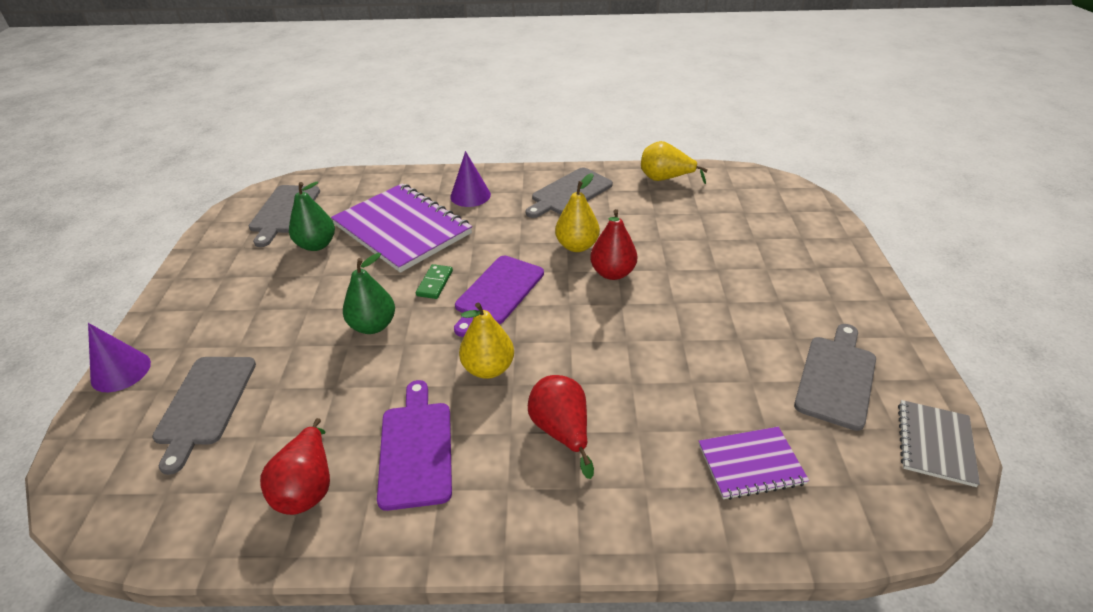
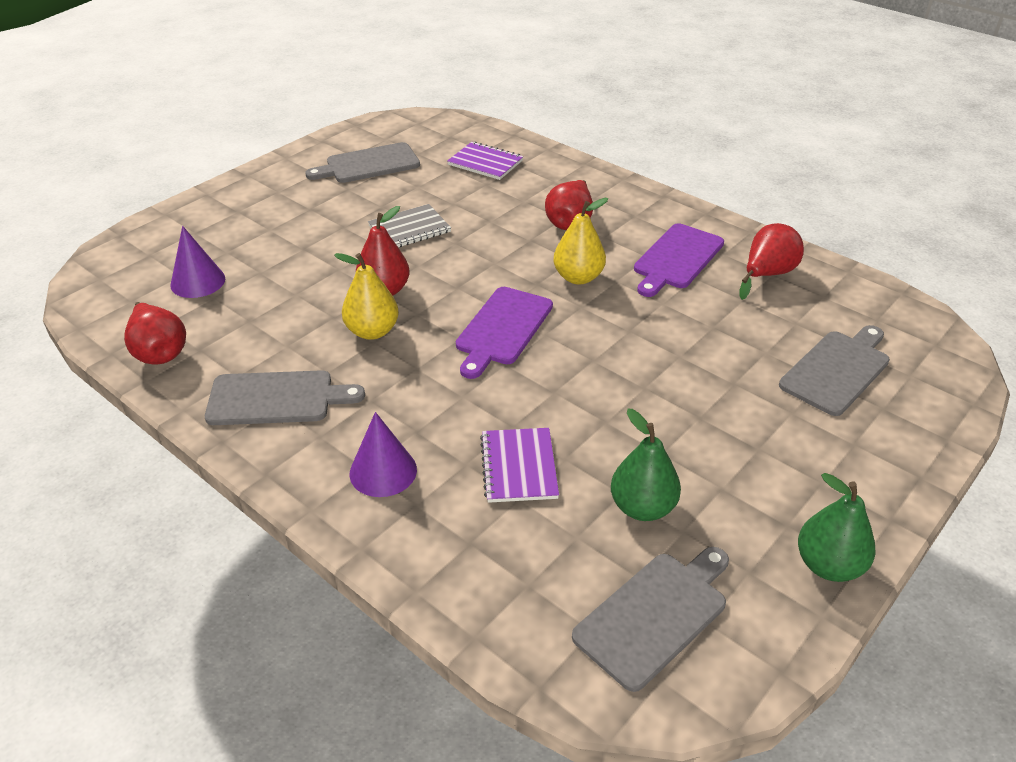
camera: 140 degrees left, 0 degrees up
(121, 371) = (927, 449): purple cone -> purple cone (198, 281)
(373, 326) = (645, 361): green pear -> green pear (828, 565)
(402, 229) = (519, 467): purple notebook -> purple notebook, size x0.51
(434, 283) = (550, 371): green domino -> none
(498, 293) = (502, 329): purple cutting board -> purple cutting board turned 135 degrees clockwise
(665, 179) = (159, 352): yellow pear -> red pear
(935, 444) = (381, 127): grey notebook -> grey notebook (409, 229)

